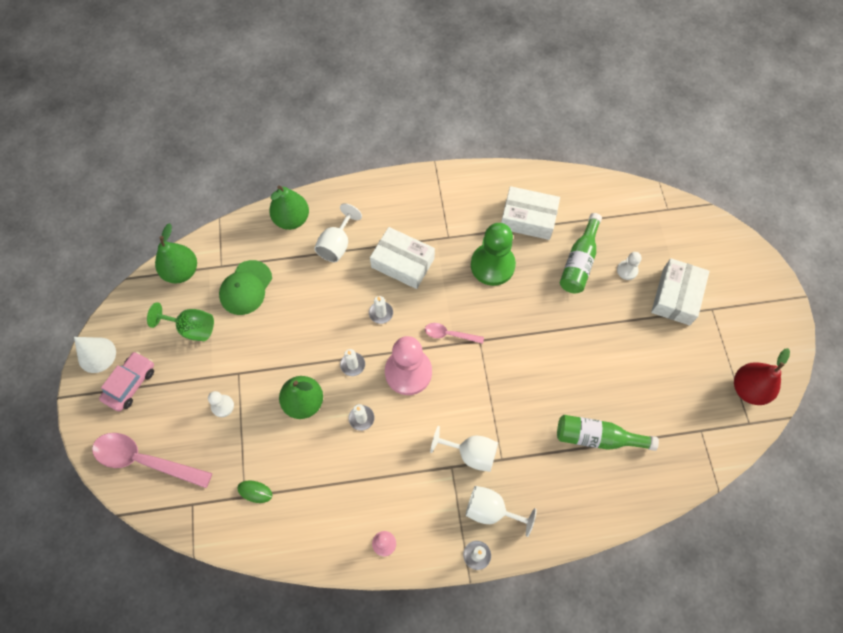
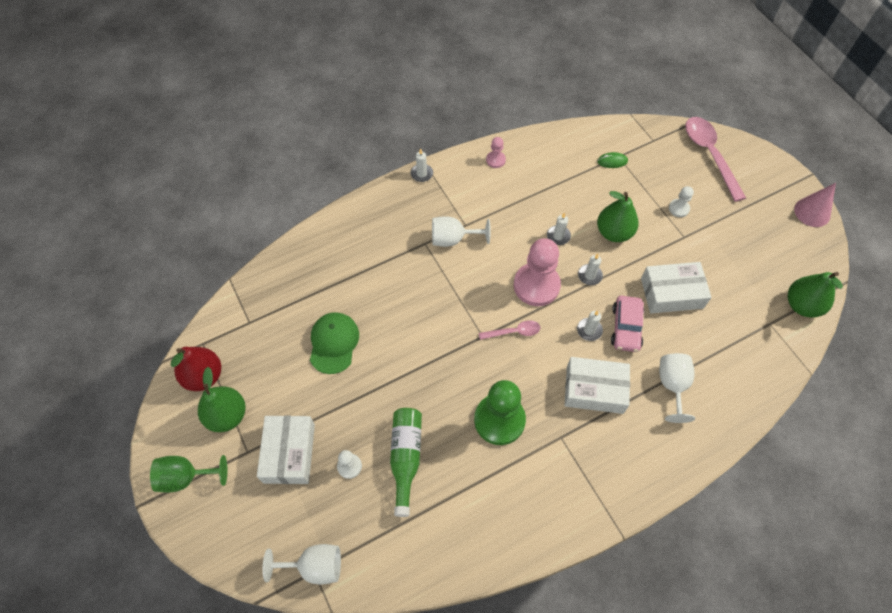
camera: 160 degrees right, 5 degrees down
(97, 355) = (812, 212): white cone -> pink cone
(130, 384) = (765, 200): pink car -> pink car (626, 327)
(145, 460) = (709, 155): pink spoon -> pink spoon turned 105 degrees counterclockwise
(191, 328) = (752, 259): green goblet -> green goblet (186, 477)
(246, 288) = (731, 311): green cap -> green cap (333, 343)
(292, 219) = (736, 398): green pear -> green pear (227, 415)
(491, 510) = (421, 205): white goblet -> white goblet (314, 566)
(528, 218) = (480, 494): white box -> white box (671, 293)
(597, 437) = (345, 286): green bottle -> none

